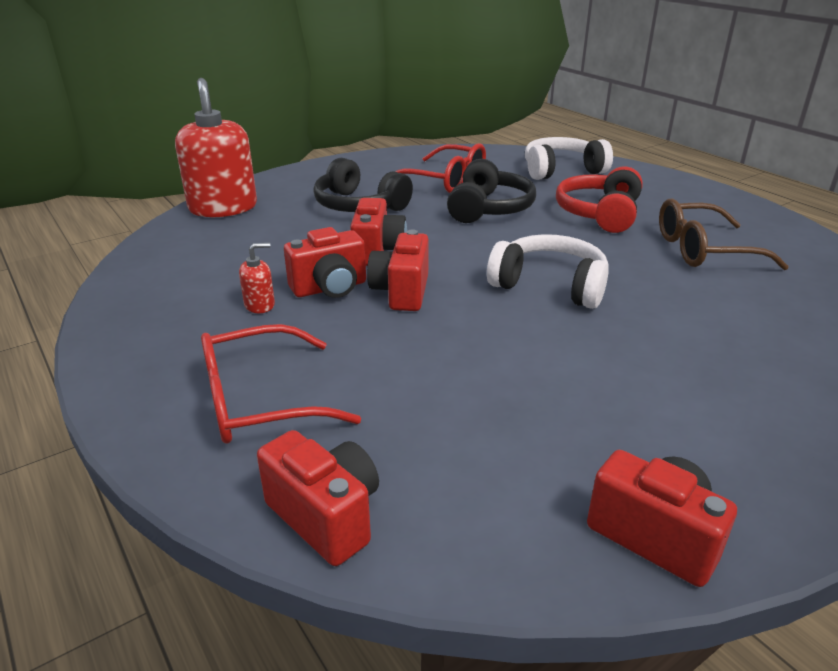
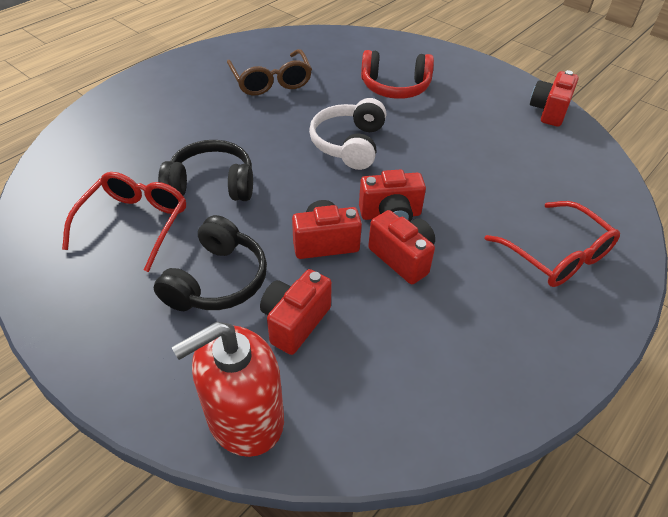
camera: 105 degrees left, 15 degrees up
(260, 305) = (449, 295): red soap dispenser -> none
(326, 516) = (615, 203): red camera -> red camera (295, 322)
(561, 170) = (104, 145): white headphones -> none
(600, 214) = (214, 123): red headphones -> red headphones (395, 87)

